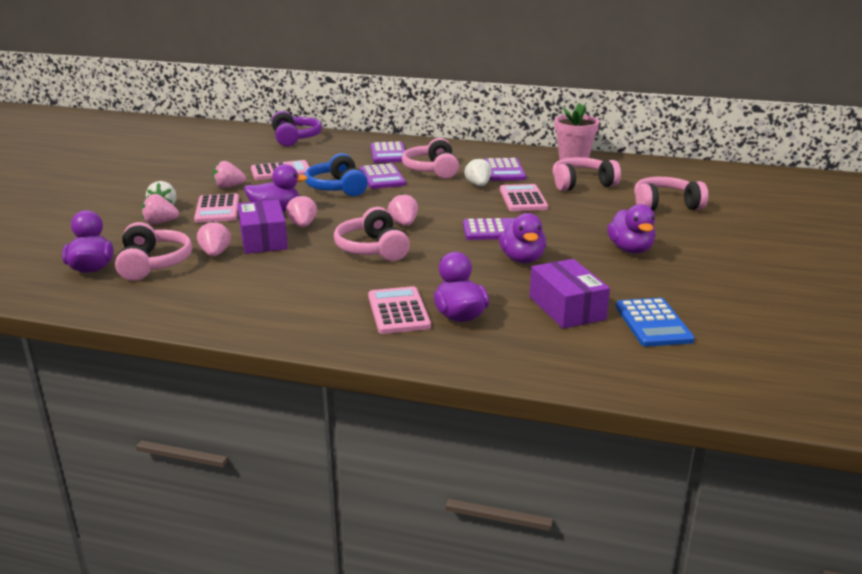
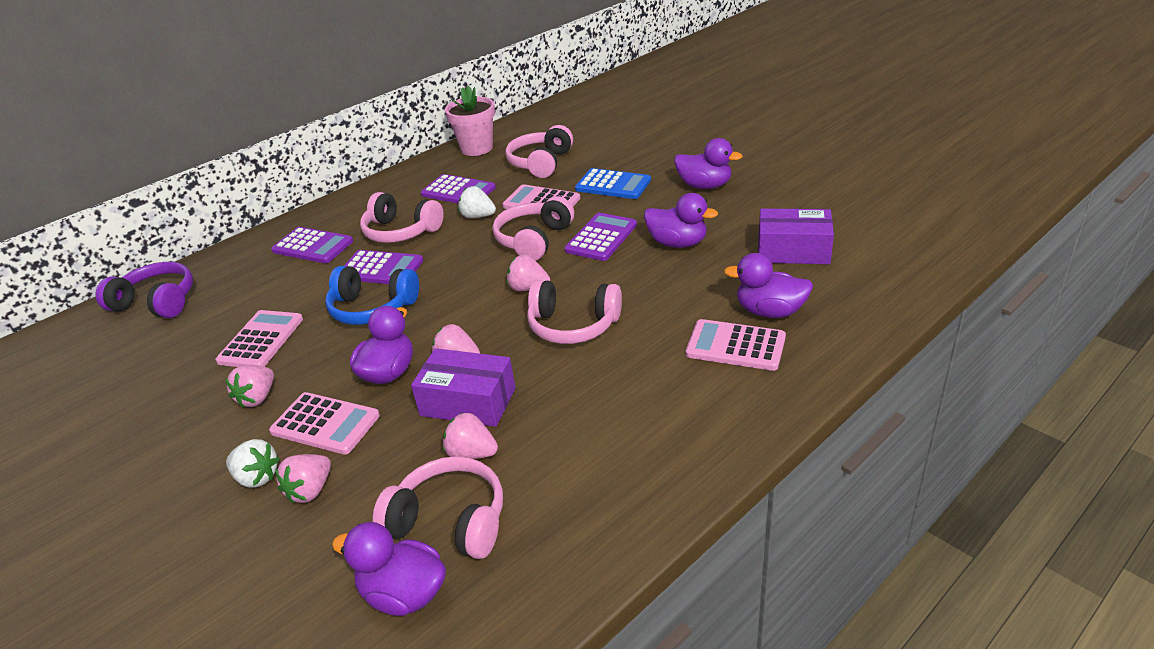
camera: 55 degrees left, 10 degrees up
(653, 323) = (846, 220): blue calculator -> blue calculator (613, 185)
(665, 205) = (631, 142): pink headphones -> pink headphones (534, 240)

